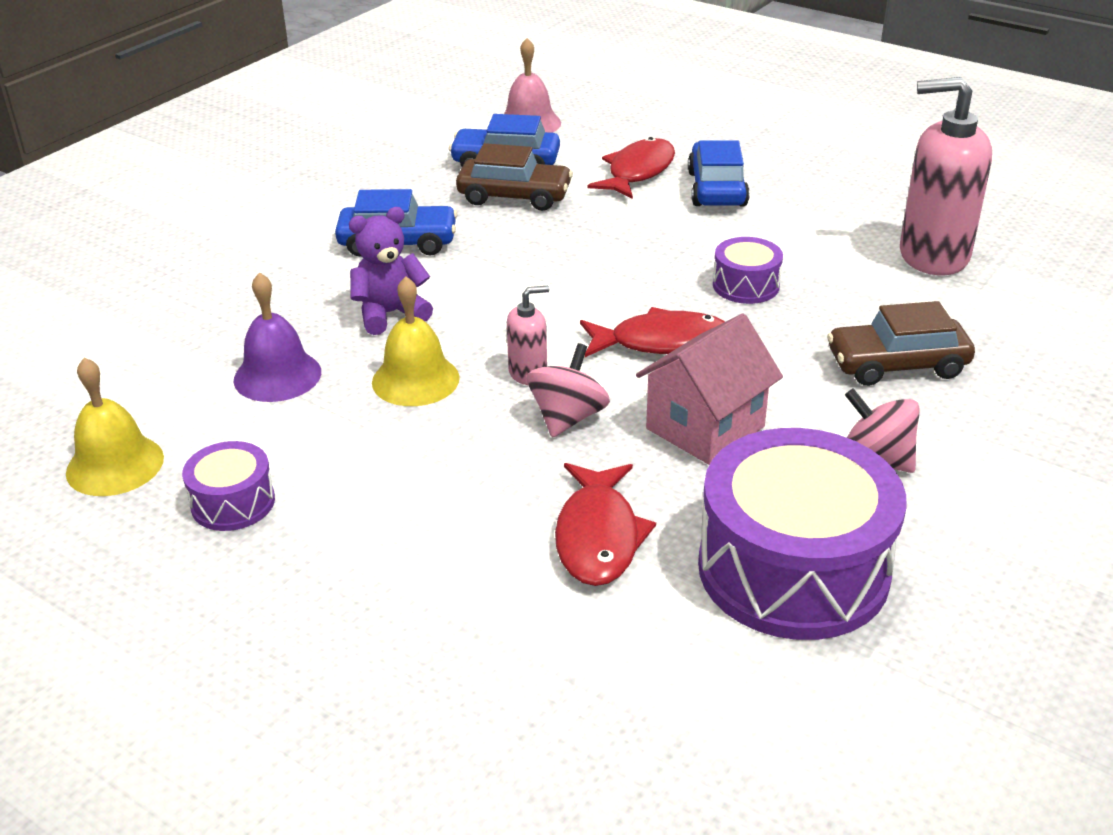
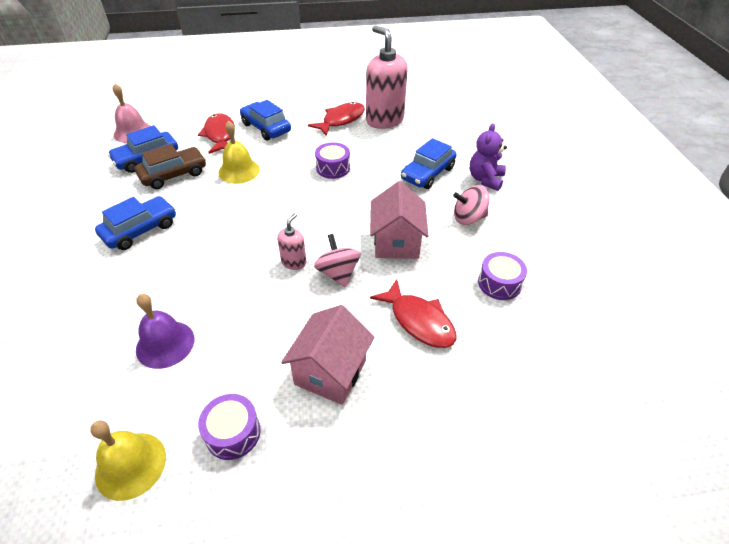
camera: 45 degrees left, 10 degrees up
(390, 314) = (186, 271): purple teddy bear -> purple teddy bear (485, 179)
(408, 516) = (330, 372): none -> pink house
(415, 380) = (244, 299): yellow bell -> yellow bell (239, 171)
(661, 342) = (332, 213): red fish -> red fish (341, 120)
(793, 569) = (499, 283): purple drum -> purple drum, size x0.47
(897, 365) = (427, 173): brown car -> blue car
(933, 256) = (384, 120): pink soap dispenser -> pink soap dispenser turned 90 degrees clockwise

